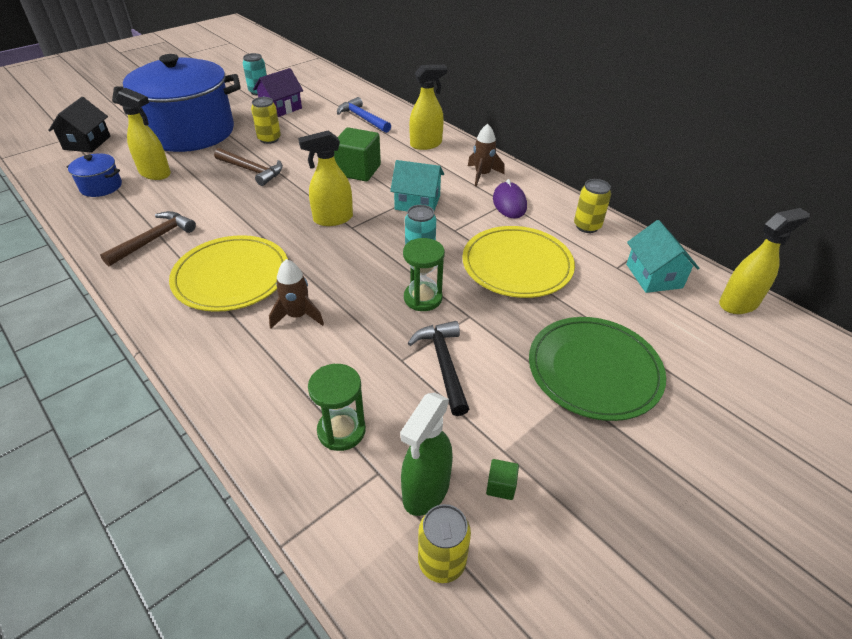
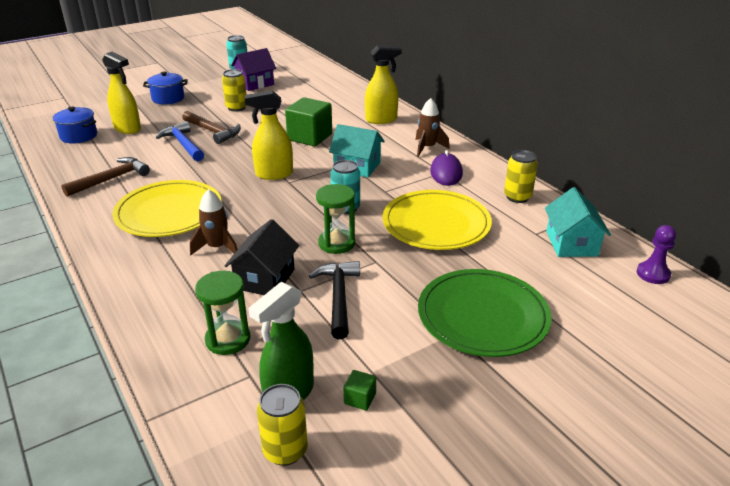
camera: 10 degrees right, 10 degrees down
(87, 143) = (77, 102): black house -> black house (265, 279)
(190, 132) = (168, 98): blue pot -> blue pot, size x0.40
(362, 118) = (327, 95): blue hammer -> blue hammer (183, 144)
(738, 303) = (653, 274): yellow spray bottle -> purple pawn

